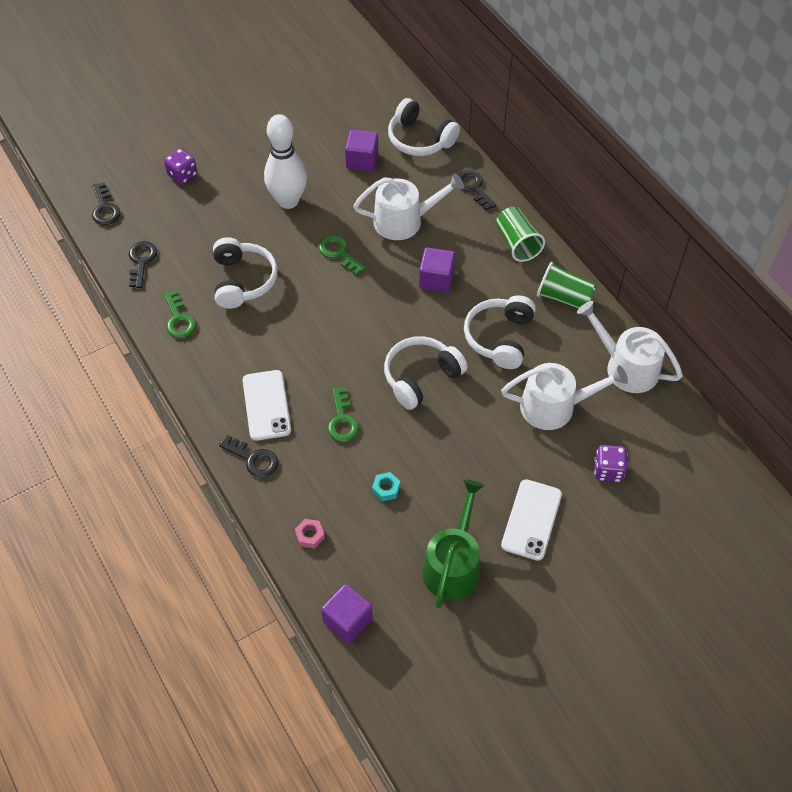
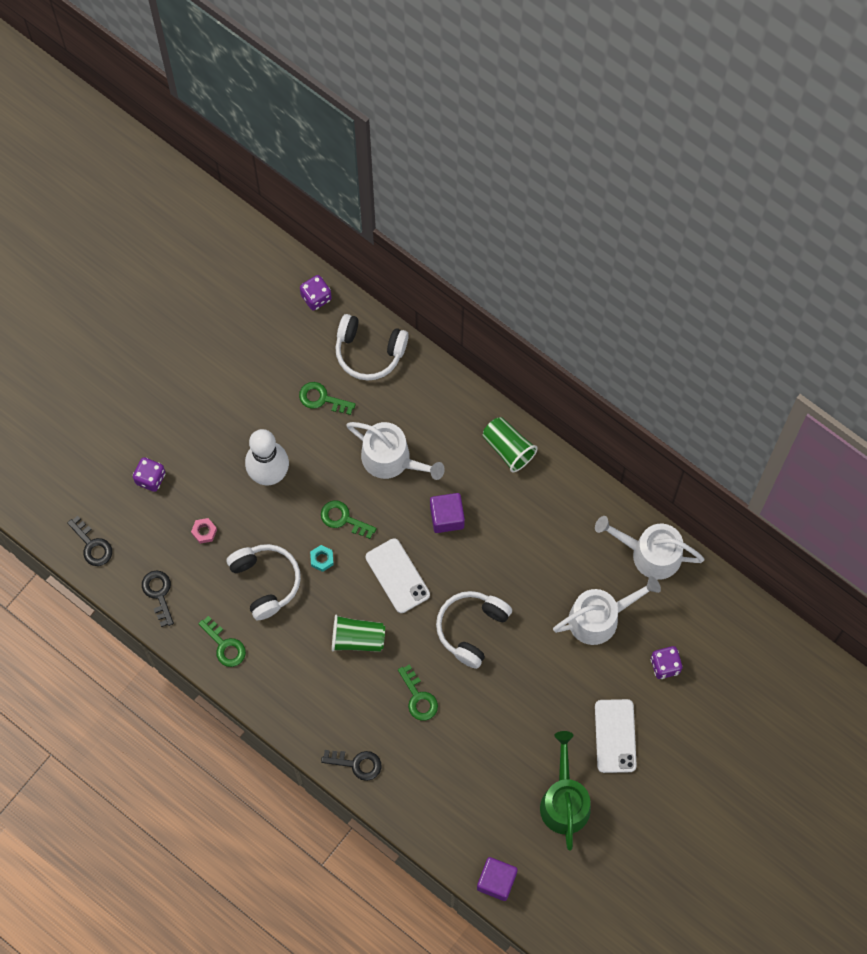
camera: 20 degrees left, 15 degrees up
(266, 405) = (345, 707): white phone -> white phone (397, 576)
(310, 535) = (435, 818): pink nut -> pink nut (204, 532)
(362, 160) = (322, 399): purple cube -> green key
(386, 489) = (482, 751): turquoise nut -> turquoise nut (322, 559)
(391, 91) = (316, 297): none -> purple dice
(404, 221) = (391, 459): white watering can -> white watering can turned 60 degrees clockwise
(473, 188) = (444, 395): black key -> none
(499, 338) = (527, 562): white headphones -> none
(564, 297) = (571, 496): green cup -> green cup (357, 638)

